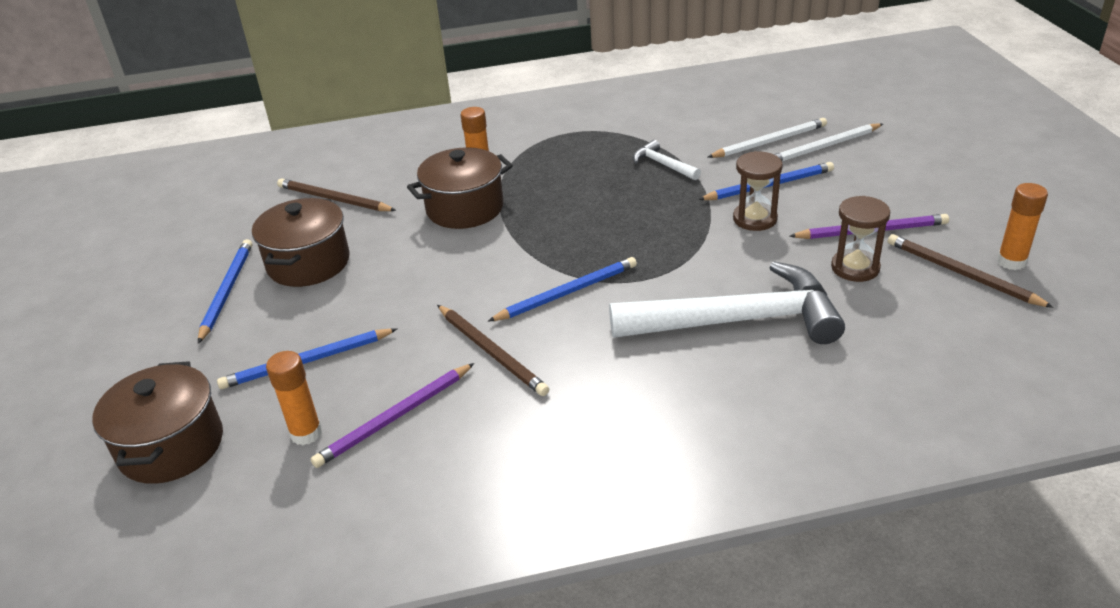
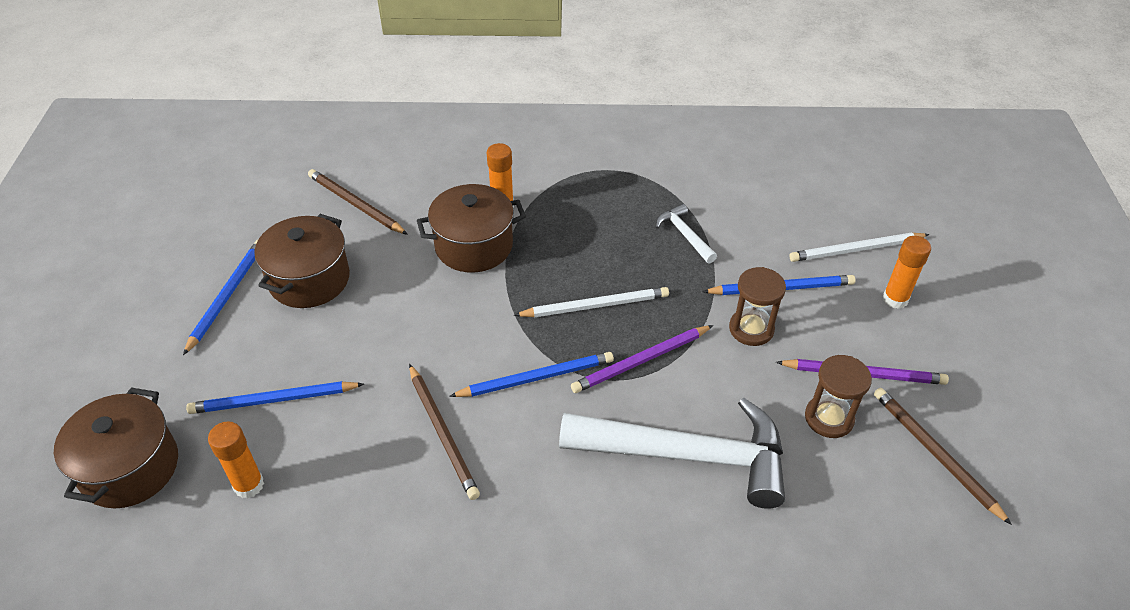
camera: 10 degrees right, 10 degrees up
(394, 418) = (331, 488): purple pencil -> purple pencil (641, 361)
(769, 142) = (803, 229): white pencil -> white pencil (595, 305)
(1011, 262) = (993, 451): orange glue stick -> orange glue stick (895, 299)

